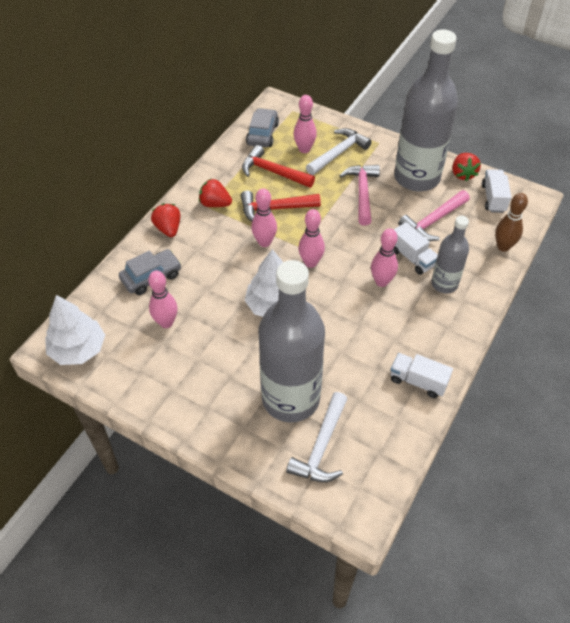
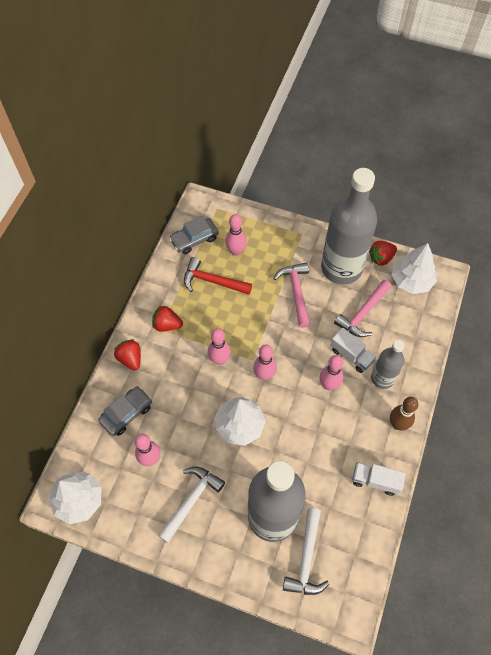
camera: 10 degrees left, 10 degrees up
(262, 134) = (194, 239): grey car -> grey car turned 120 degrees counterclockwise
(275, 209) = (222, 322): red hammer -> none
(338, 153) = (267, 251): white hammer -> white hammer (191, 501)
(463, 174) = (381, 258): red strawberry -> red strawberry turned 75 degrees clockwise
(493, 198) = (411, 280): white truck -> white tree
(503, 247) = (426, 331): brown bowling pin -> brown bowling pin (397, 424)

